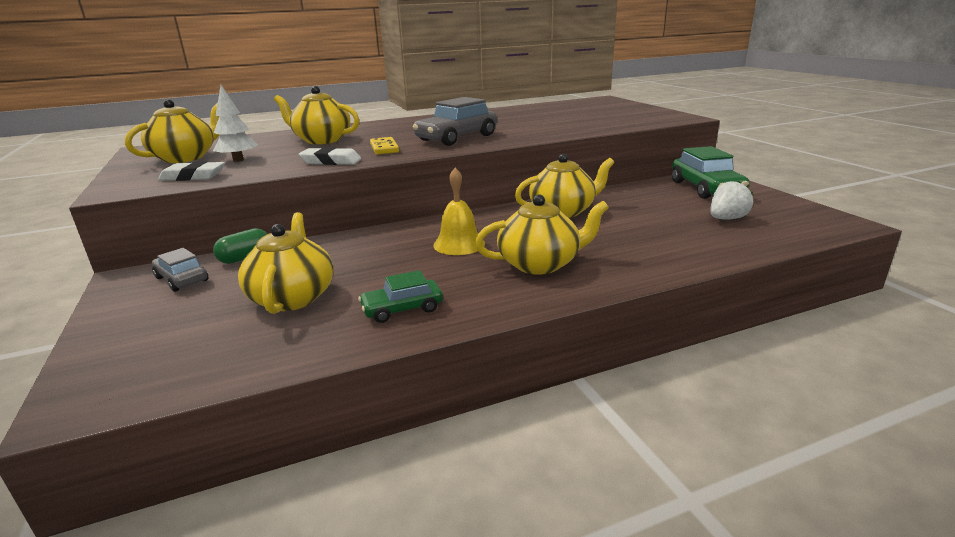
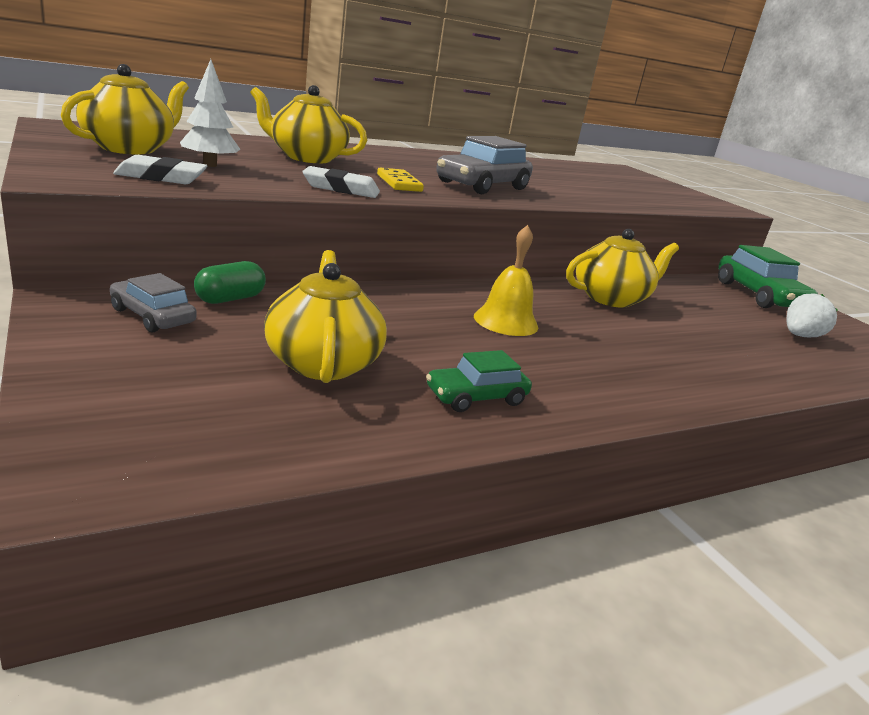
camera: 10 degrees left, 0 degrees up
(540, 264) = (617, 361): yellow teapot -> none

